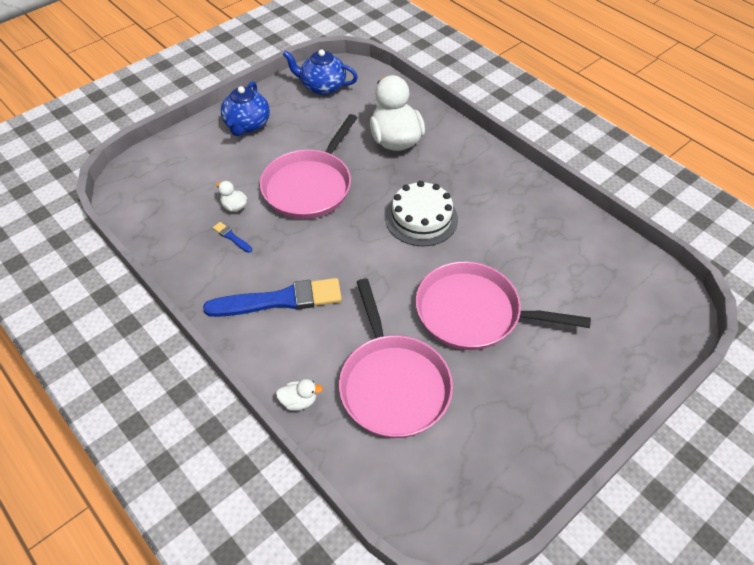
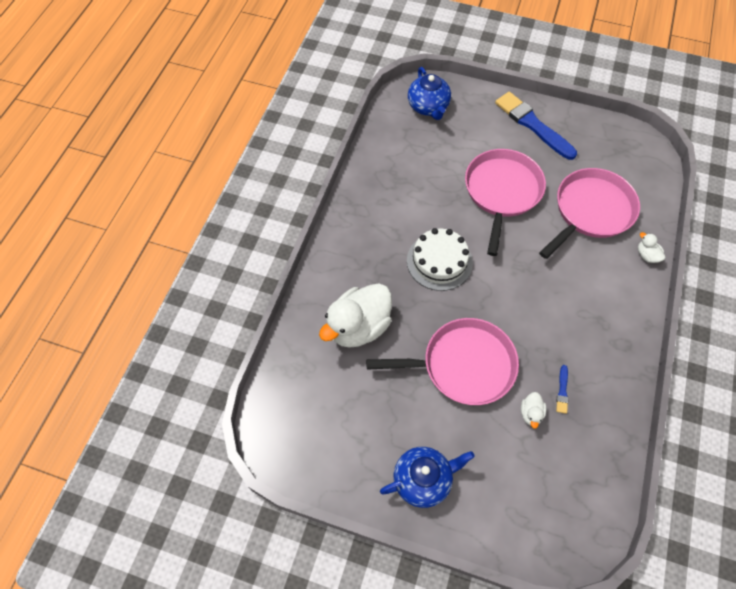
camera: 120 degrees left, 10 degrees up
(279, 300) = (588, 315): blue brush -> blue brush (533, 125)
(322, 87) = (317, 441): blue teapot -> blue teapot (428, 107)
(473, 312) = (502, 192): pink pan -> pink pan turned 150 degrees counterclockwise

